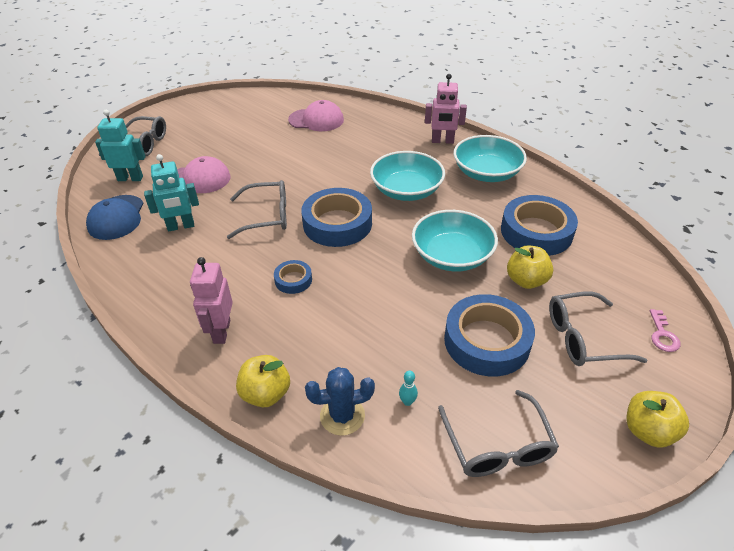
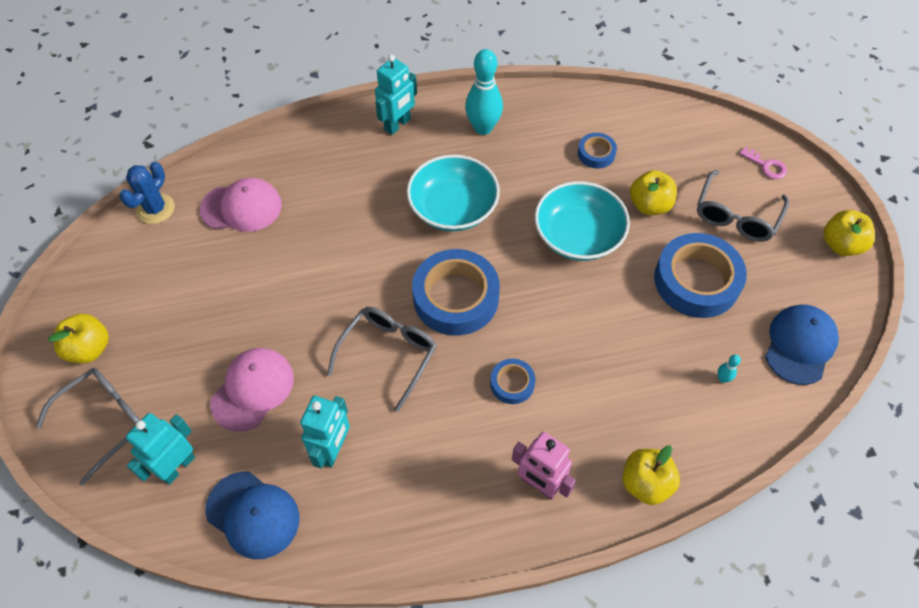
camera: 55 degrees left, 15 degrees up
(181, 120) = (89, 349): none -> yellow apple
(316, 120) = (241, 207): pink cap -> pink cap turned 45 degrees clockwise
(342, 416) = (707, 435): blue cactus -> blue cactus (155, 209)
(442, 141) = (398, 125): pink robot -> turquoise robot
(486, 173) = (483, 128): turquoise bowl -> turquoise bowling pin
(497, 446) = (800, 345): grey glasses -> blue cap
(536, 232) = (596, 153): blue tape -> blue tape, size x0.49

